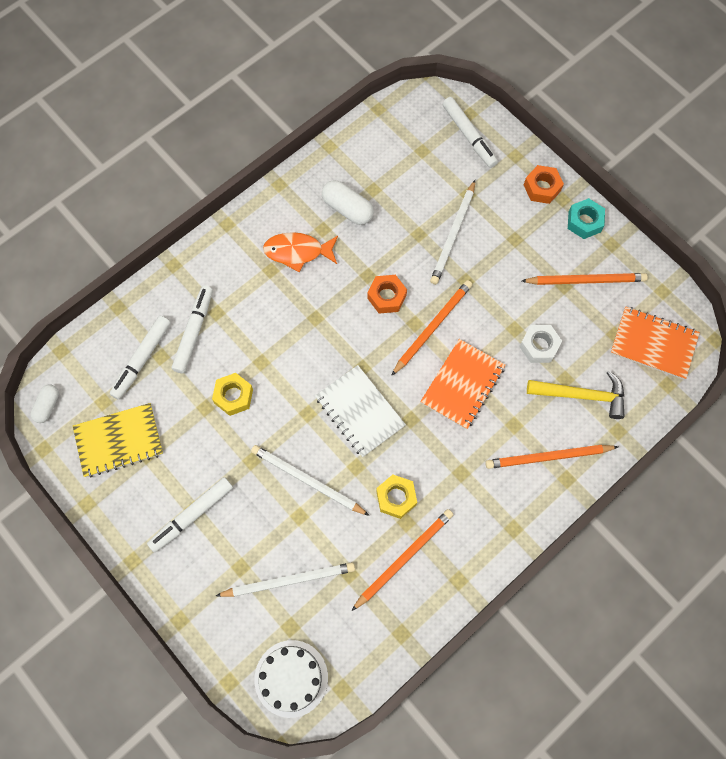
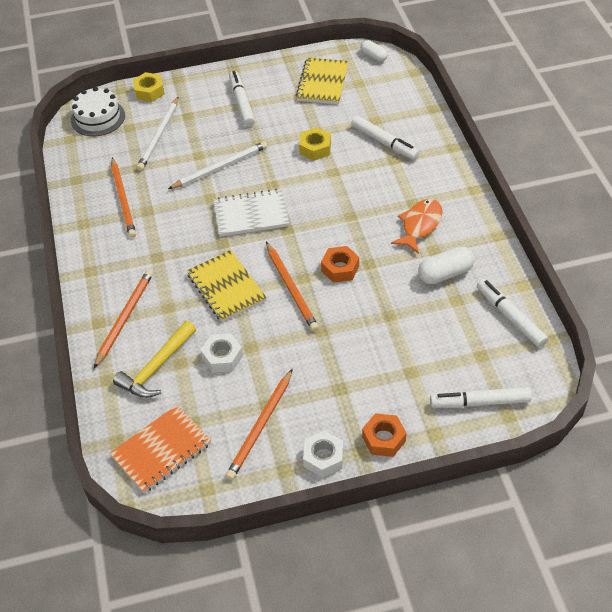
camera: 120 degrees right, 20 degrees down
(142, 359) = (379, 109): white marker -> white marker (510, 317)
(396, 498) = (169, 211): yellow nut -> yellow nut (149, 91)
(453, 234) = (373, 341): white pencil -> none
(462, 385) = (226, 287): orange notebook -> yellow notebook
(584, 222) = (323, 458): turquoise nut -> white nut

